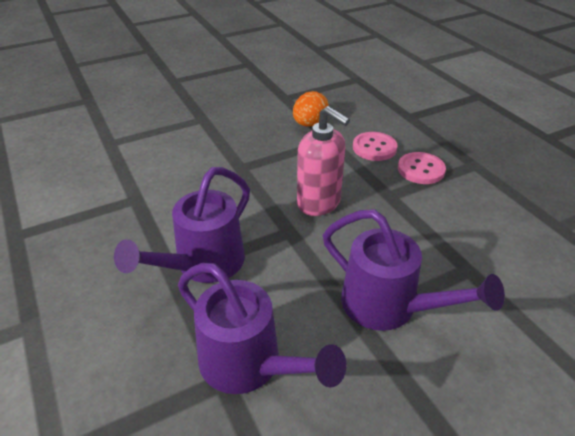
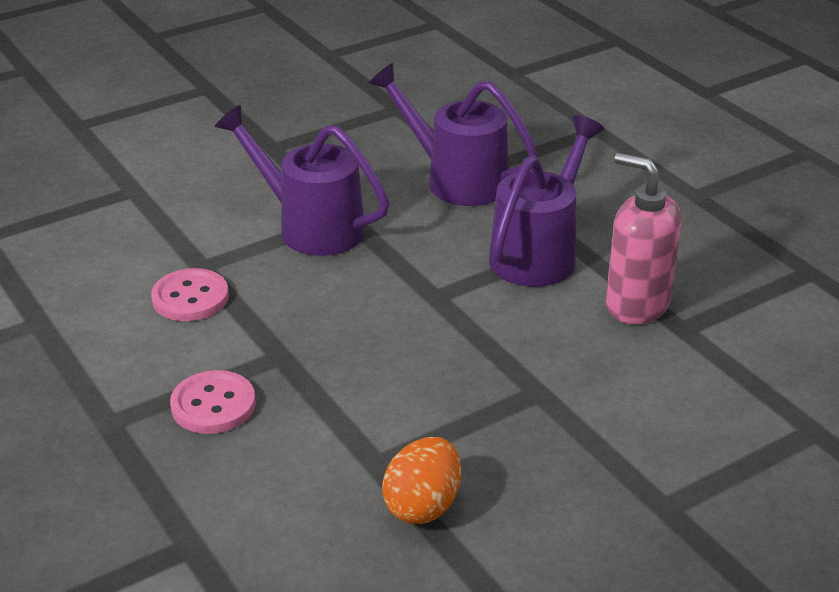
camera: 175 degrees right, 5 degrees down
(319, 203) = (395, 337): pink soap dispenser -> pink soap dispenser (636, 305)
(374, 148) = (289, 448): pink button -> pink button (190, 298)

